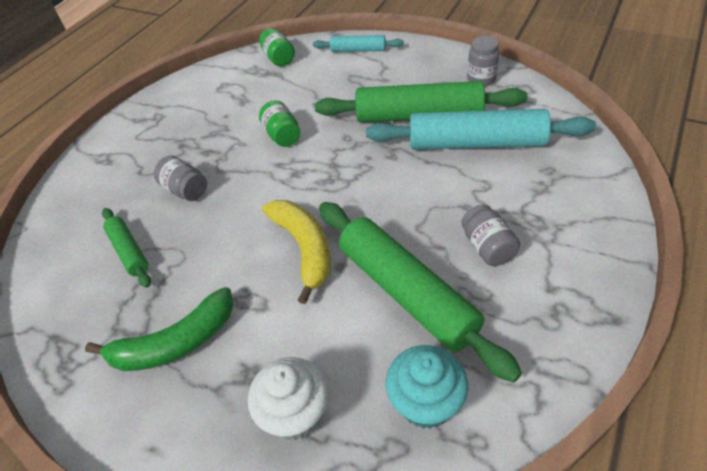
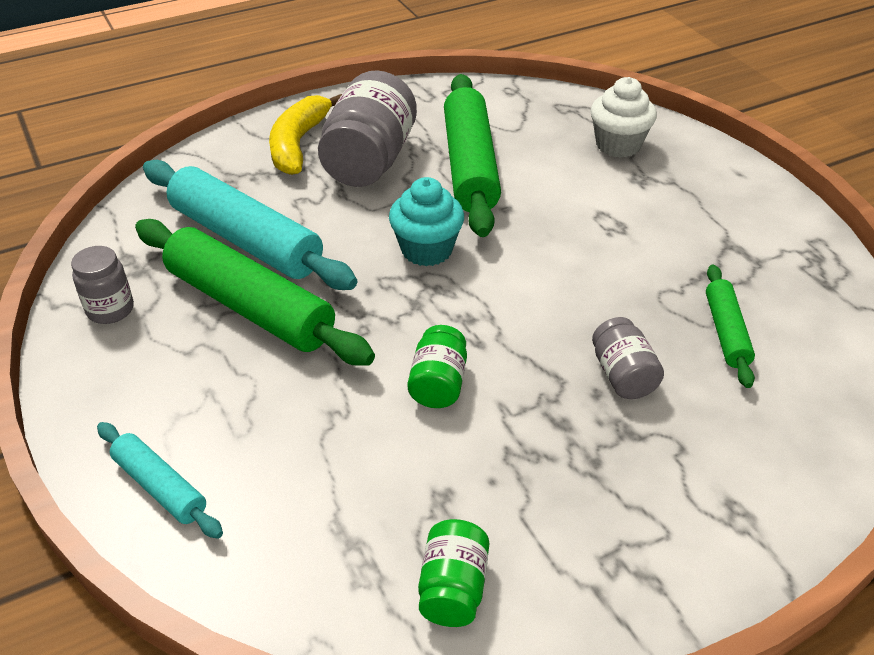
camera: 150 degrees left, 5 degrees down
(175, 343) = (698, 224): green banana -> none
(279, 58) = (296, 572): green jar -> green jar (453, 588)
(304, 249) = (526, 236): yellow banana -> yellow banana (298, 144)
(425, 403) = (523, 114): turquoise cupcake -> turquoise cupcake (426, 250)
(488, 247) = (369, 160): grey jar -> grey jar, size x1.91

